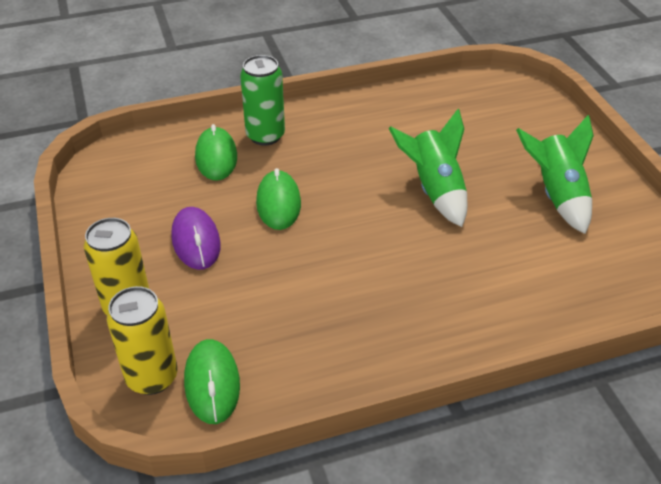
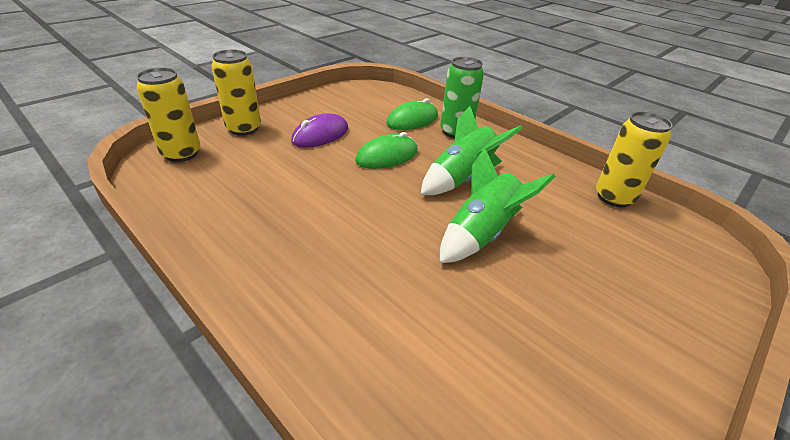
camera: 60 degrees right, 5 degrees down
(212, 383) = (181, 178): green mouse -> none
(431, 94) = (614, 197): none -> yellow can
(557, 195) = (572, 338): green rocket -> green rocket (461, 178)

